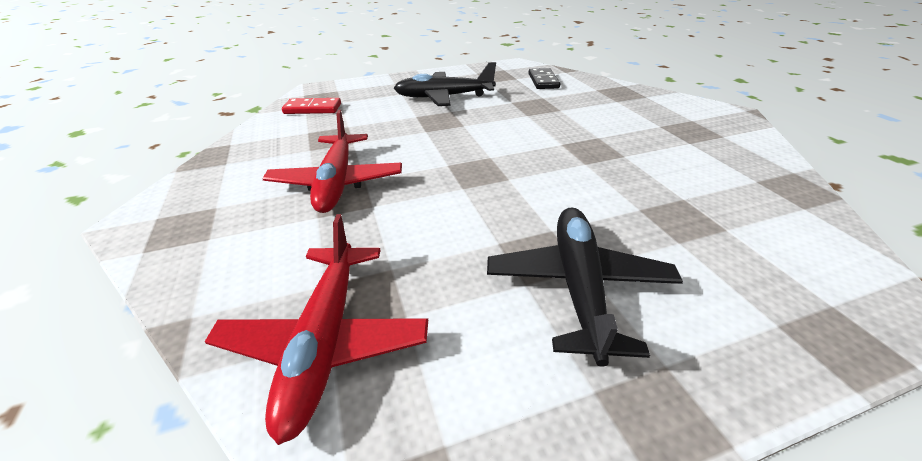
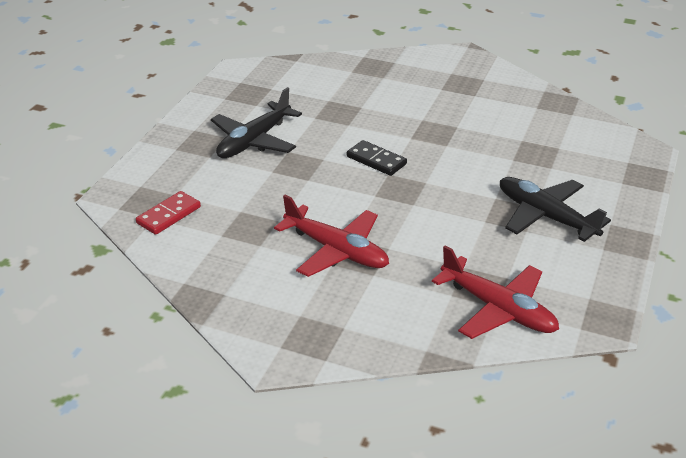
camera: 50 degrees left, 0 degrees up
(543, 81) = (298, 81): black domino -> black domino (376, 160)

